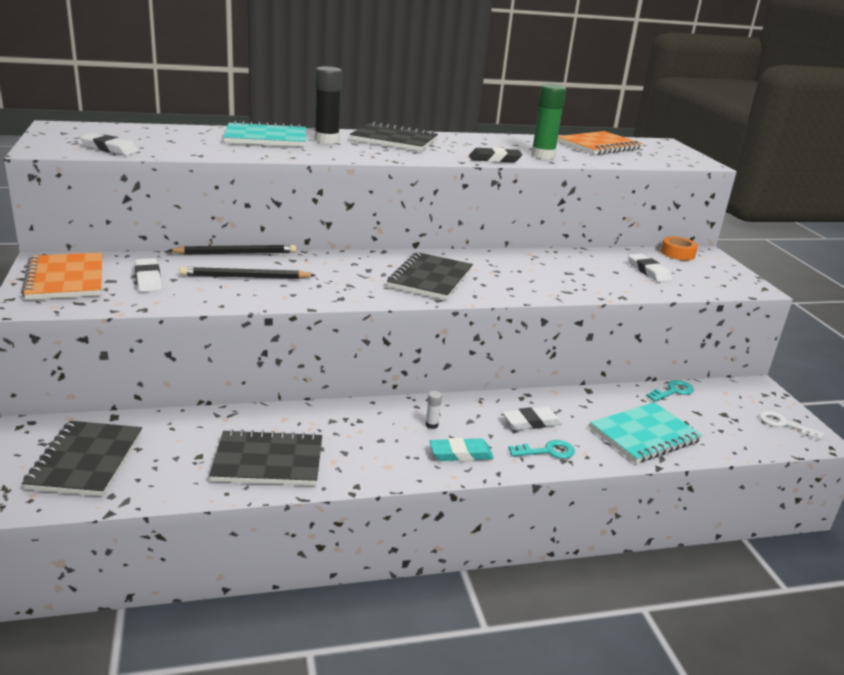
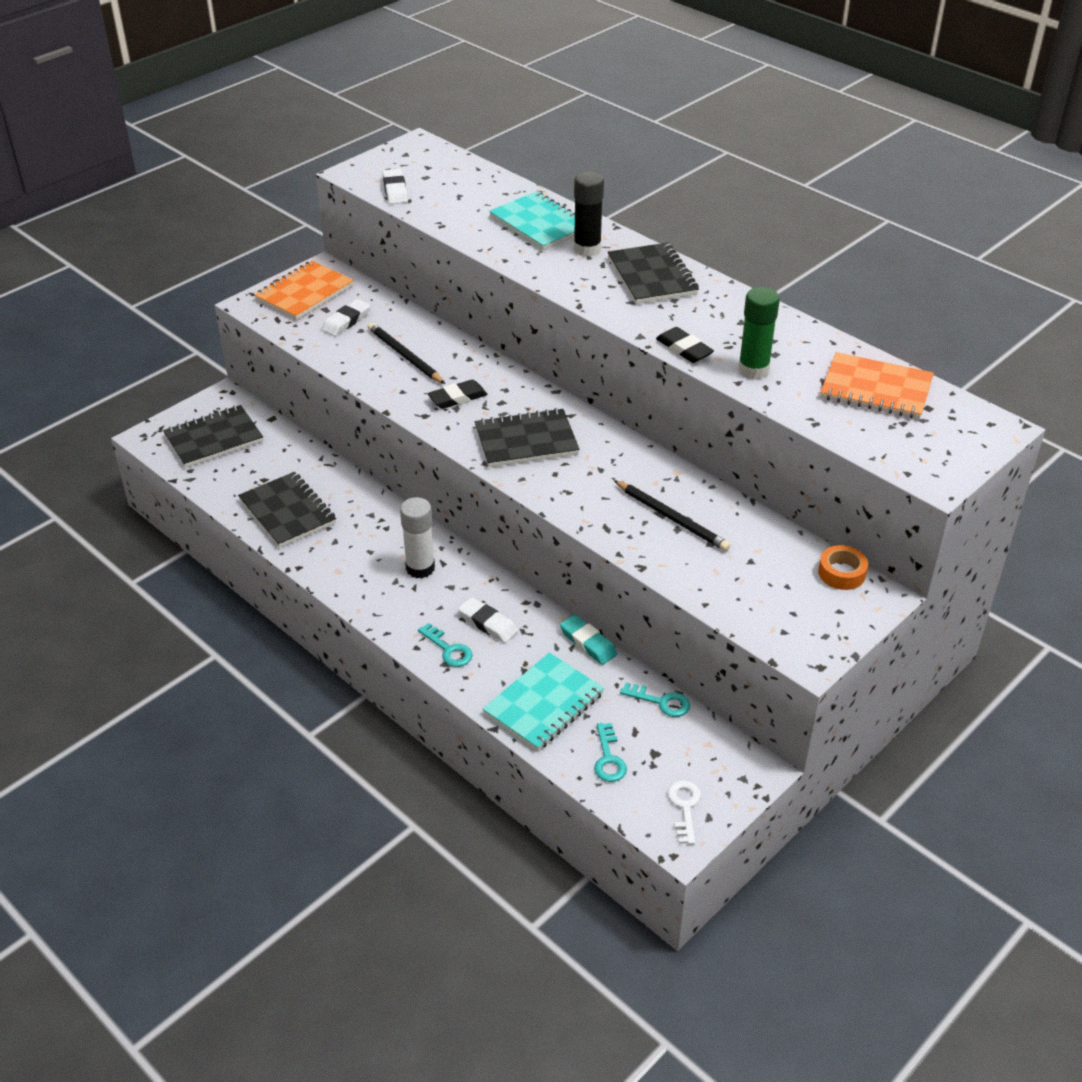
camera: 60 degrees right, 15 degrees up
(236, 253) = (444, 328): black pencil -> black pencil (672, 518)
(337, 280) = (457, 398): none -> black eraser
(431, 425) = (420, 568): white glue stick -> white glue stick, size x2.26
(461, 454) = (393, 601): turquoise eraser -> turquoise eraser (588, 643)
(644, 435) = (544, 704): turquoise notebook -> turquoise notebook turned 75 degrees counterclockwise
(648, 271) = (745, 565): white eraser -> none
(720, 433) = (608, 758): none -> turquoise key

